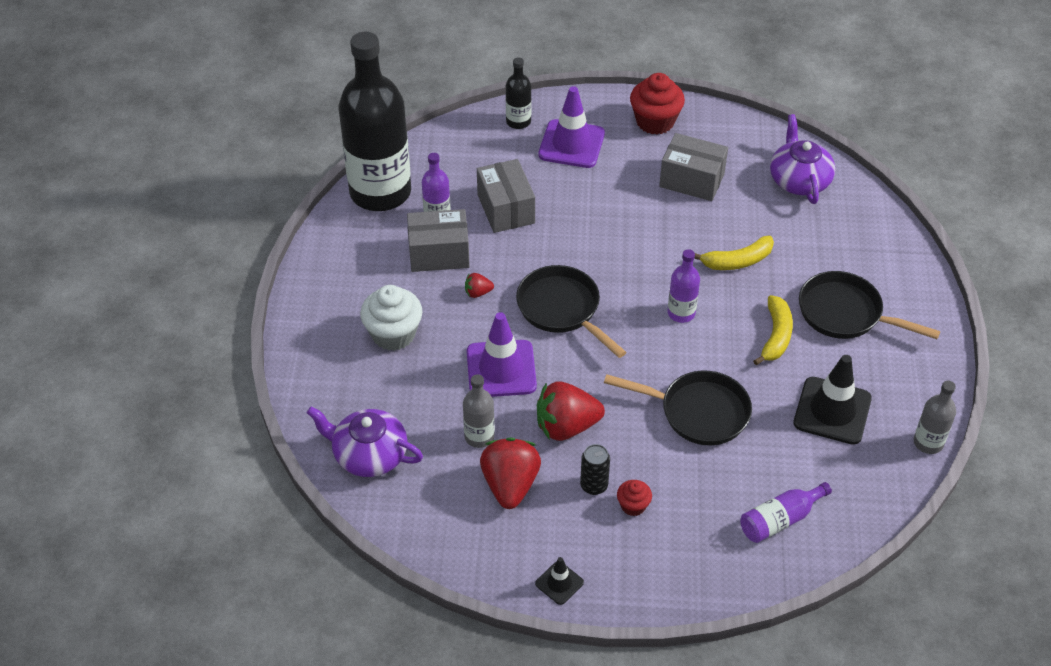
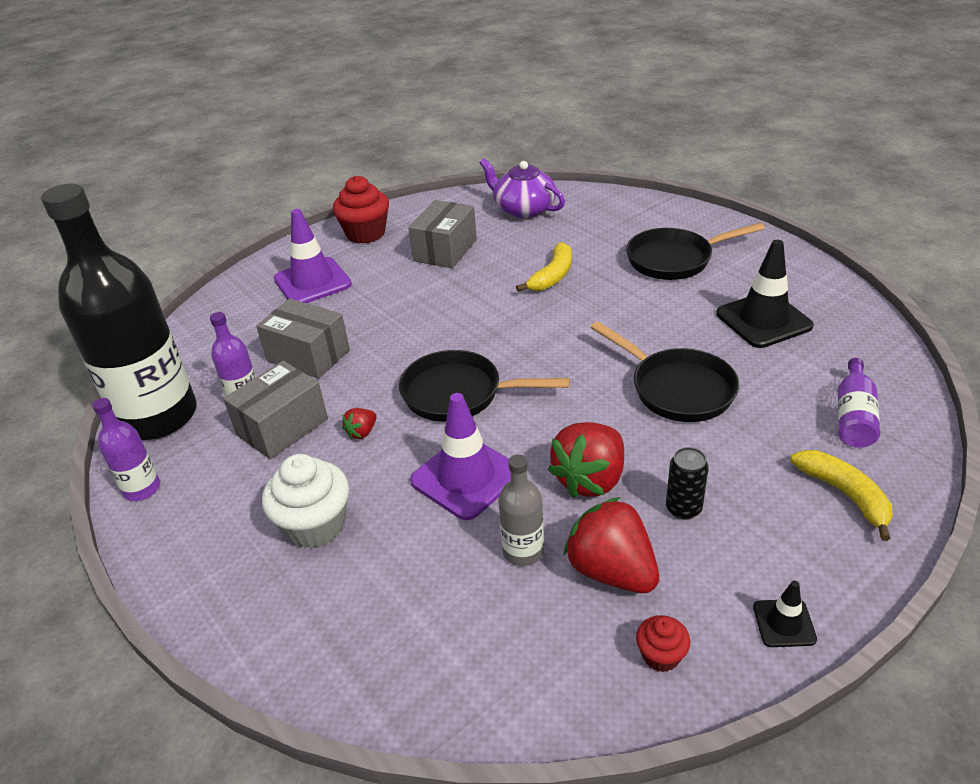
camera: 40 degrees left, 10 degrees down
(369, 454) = (428, 665): purple teapot -> none
(518, 121) = (243, 293): black bottle -> none
(633, 506) = (738, 498): red cupcake -> red cupcake (661, 655)
(681, 313) = (561, 333): purple bottle -> purple bottle (142, 489)
(692, 180) = (445, 250): grey box -> grey box turned 45 degrees counterclockwise
(698, 412) = (676, 388): black pan -> black pan turned 75 degrees clockwise
(775, 336) = (651, 302): yellow banana -> yellow banana (844, 495)
(928, 443) = (851, 295): grey bottle -> none

